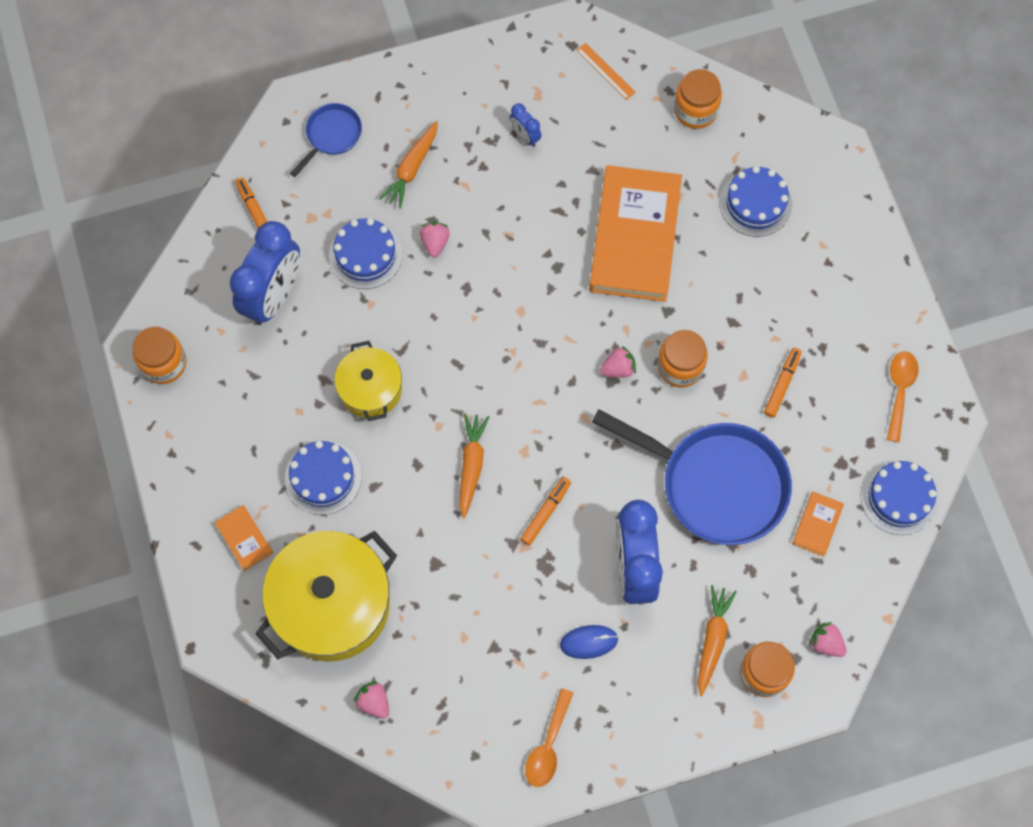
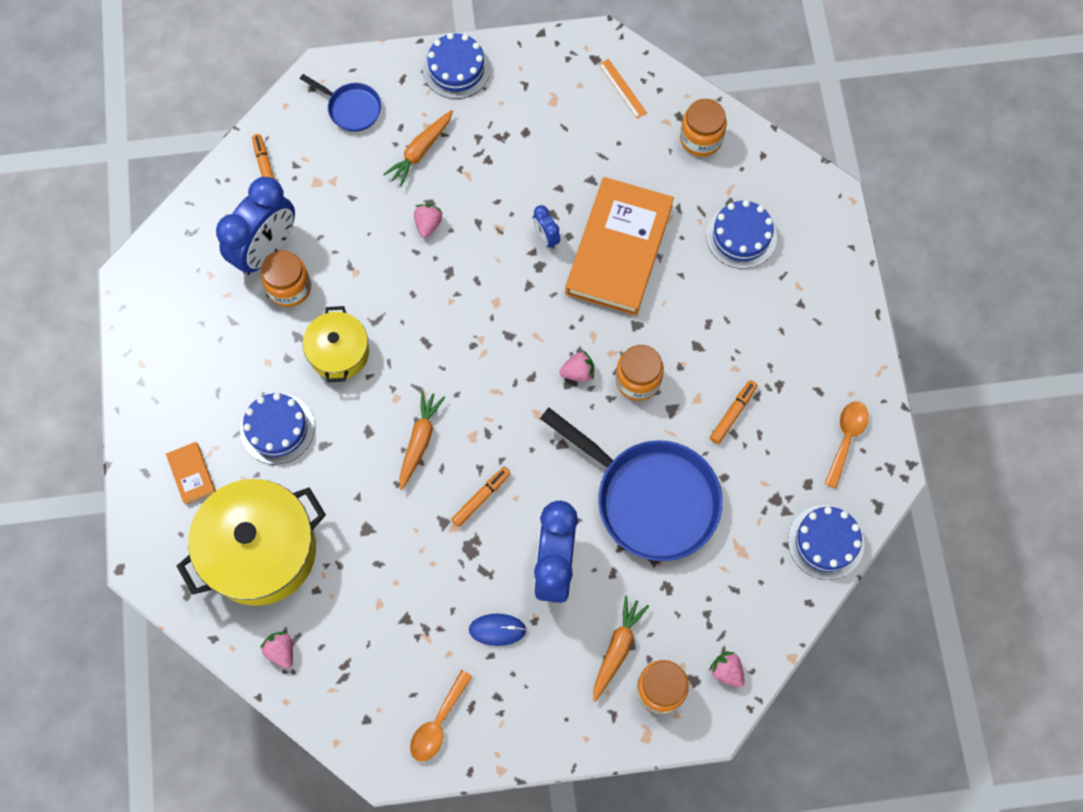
camera: 10 degrees right, 0 degrees up
(164, 363) = (151, 296): orange jar -> orange jar (289, 287)
(331, 135) = (351, 108): blue pan -> blue pan turned 75 degrees clockwise
(365, 255) = (360, 225): blue cake -> blue cake (456, 68)
(525, 136) = (533, 138): blue clock -> blue clock (546, 237)
(817, 525) = (740, 555): orange book -> none

